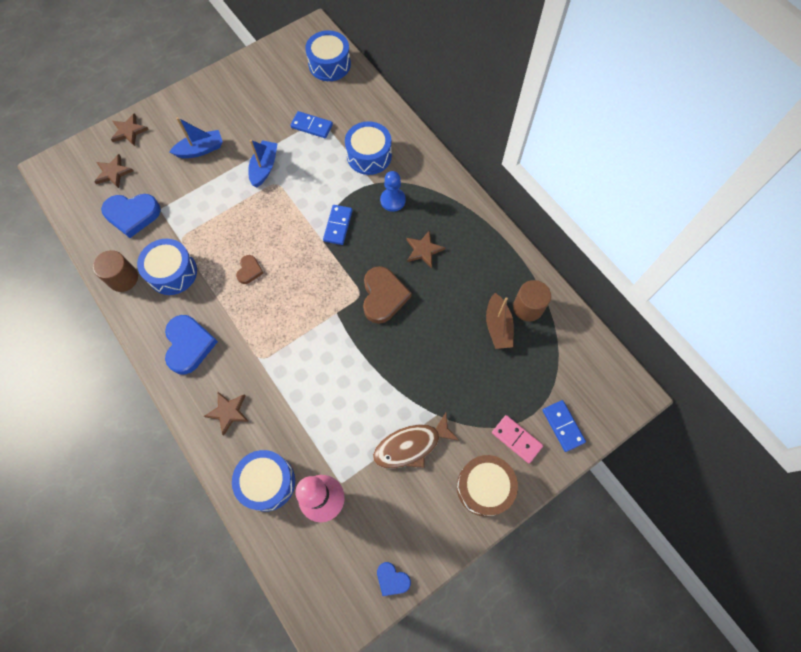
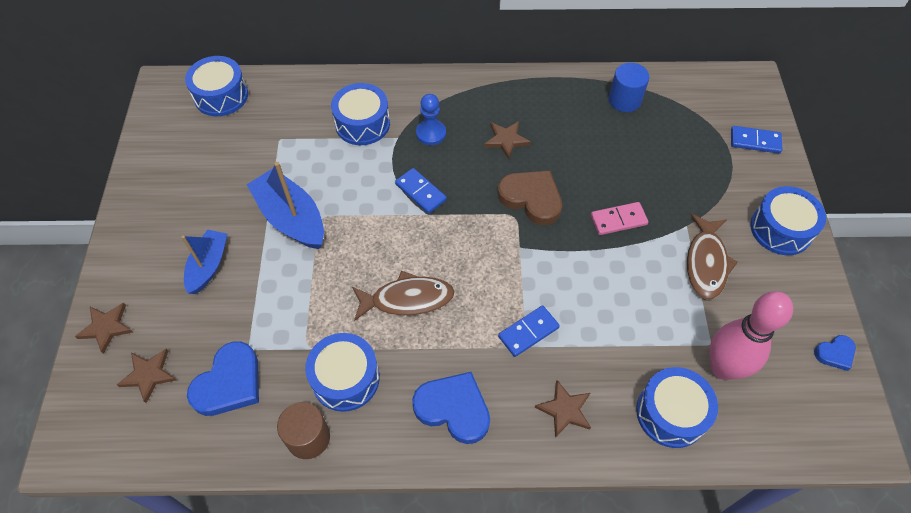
camera: 55 degrees left, 10 degrees down
(249, 270) = (407, 299): brown heart -> brown fish
(264, 168) = (291, 218): blue boat -> blue boat, size x1.53
(311, 126) = (281, 150): blue domino -> blue domino (528, 332)
(484, 487) = (781, 229): brown drum -> blue drum
(498, 326) = (628, 131): brown boat -> none
(516, 439) = (748, 180): pink domino -> pink domino (618, 220)
(528, 307) = (624, 100): brown cylinder -> blue cylinder

